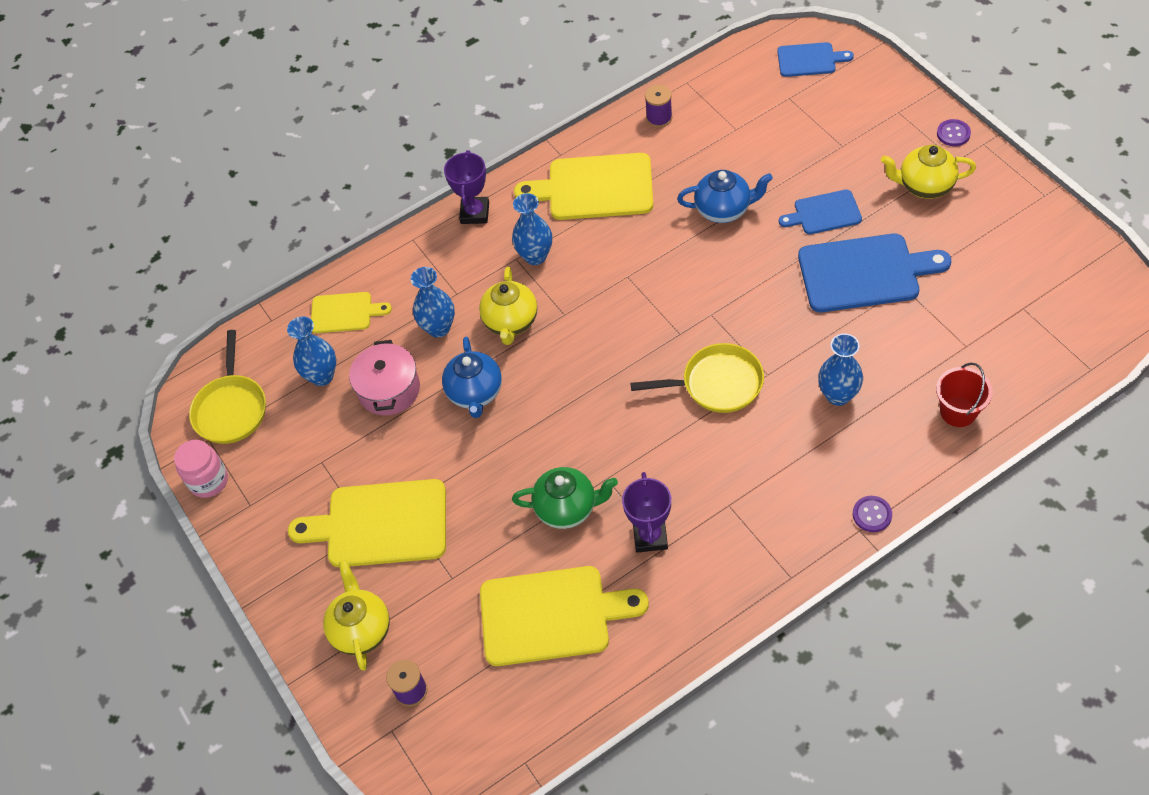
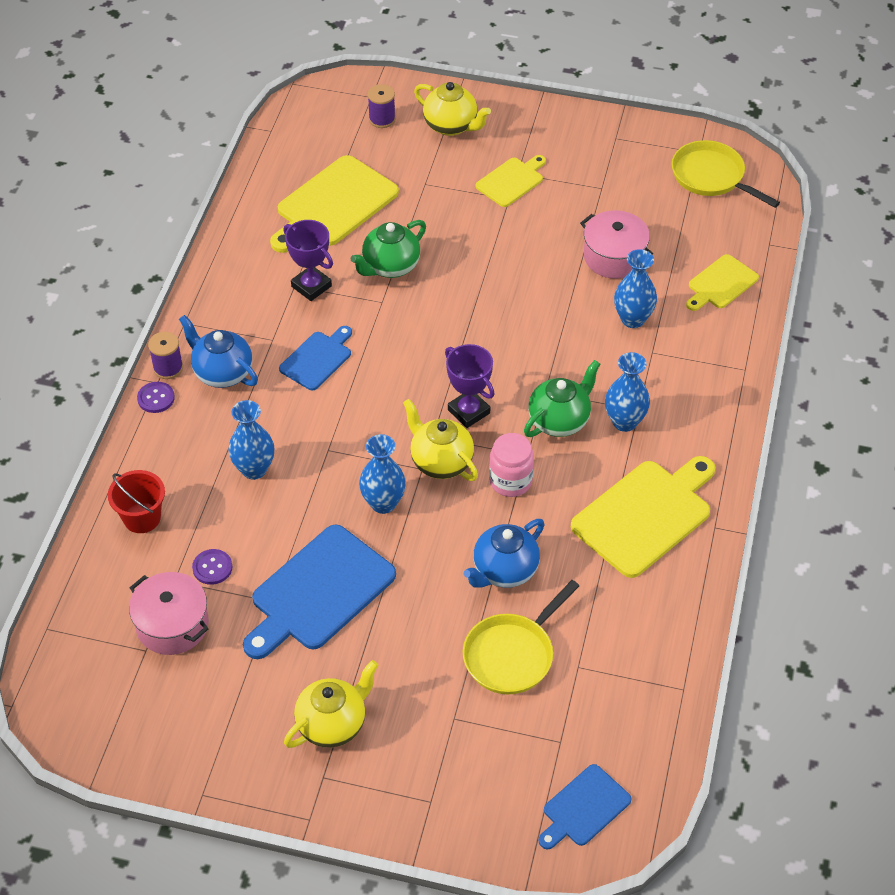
camera: 130 degrees right, 5 degrees down
(209, 481) = (663, 132): pink jar -> pink jar (510, 481)
(322, 376) = (676, 234): blue vase -> blue vase (383, 503)
(380, 524) = (511, 181): yellow cutting board -> yellow cutting board, size x0.56
(475, 213) = (722, 424): purple trophy -> purple trophy (468, 411)
(475, 393) = (545, 294): blue teapot -> blue teapot (222, 373)
(511, 322) = (580, 358): yellow teapot -> yellow teapot (440, 462)
(578, 286) = (559, 420): none -> green teapot
(659, 118) = (666, 628): purple spool -> purple spool (168, 368)
(717, 384) = (363, 417): yellow pan -> yellow pan (512, 654)
(824, 213) = (407, 629): blue cutting board -> blue cutting board (317, 359)
(953, 134) = (350, 811): purple button -> purple button (212, 568)
(990, 314) = (172, 625): none -> pink pot

